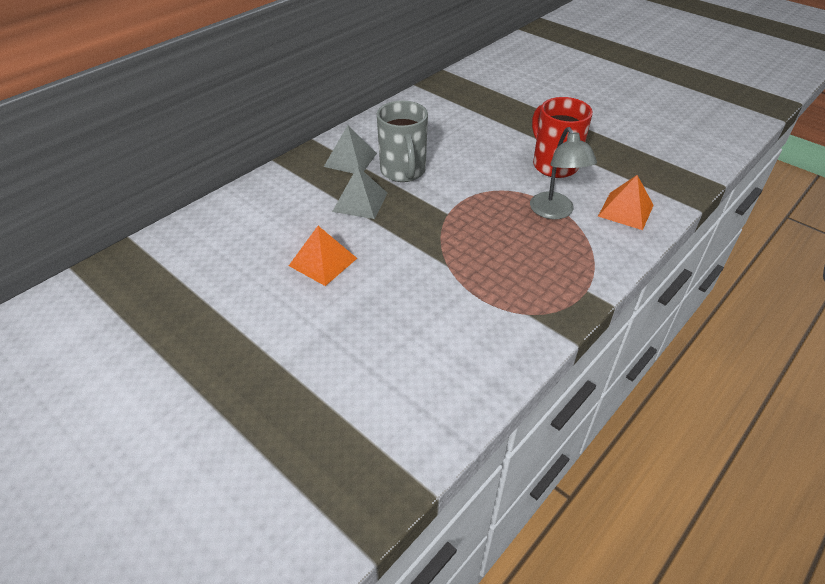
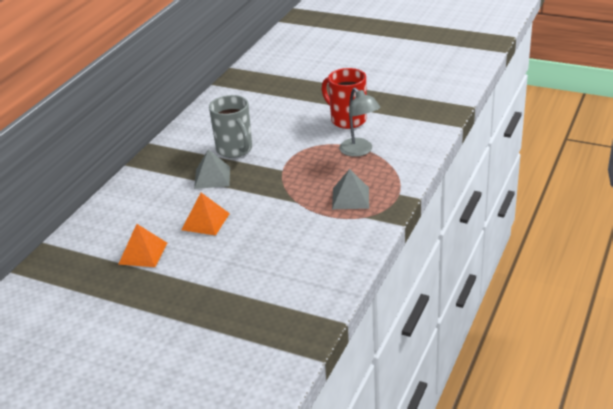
camera: 15 degrees left, 10 degrees down
(350, 159) = (189, 151): grey pyramid -> grey pyramid (350, 198)
(626, 210) = (409, 138): orange pyramid -> orange pyramid (143, 253)

